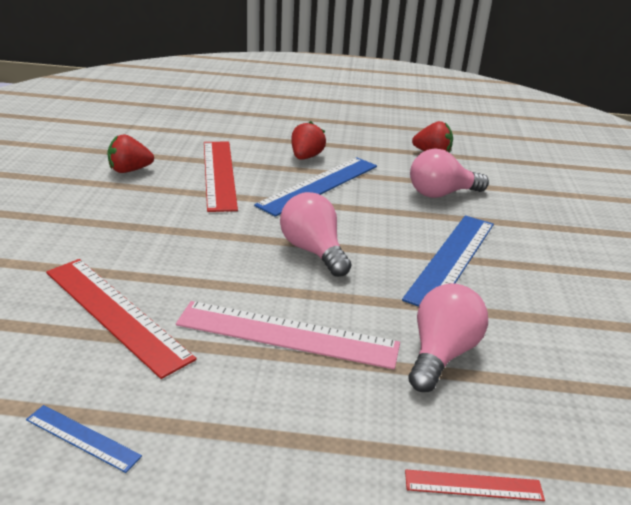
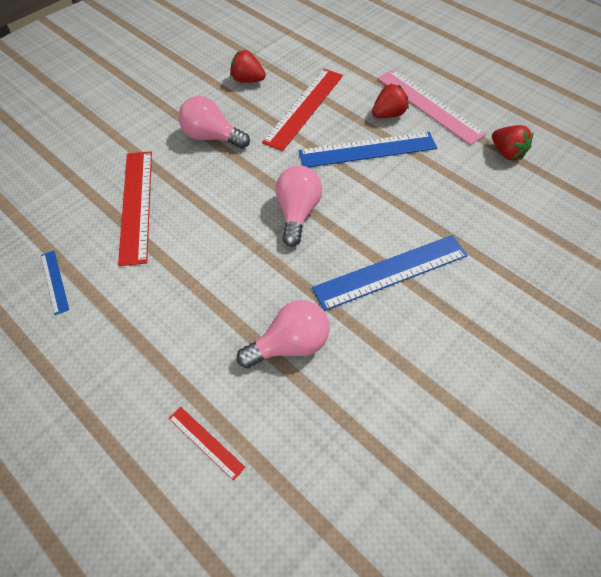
camera: 40 degrees right, 25 degrees up
(287, 334) = (212, 274): pink ruler -> pink ruler (429, 105)
(441, 194) = (460, 202): pink light bulb -> pink light bulb (211, 137)

